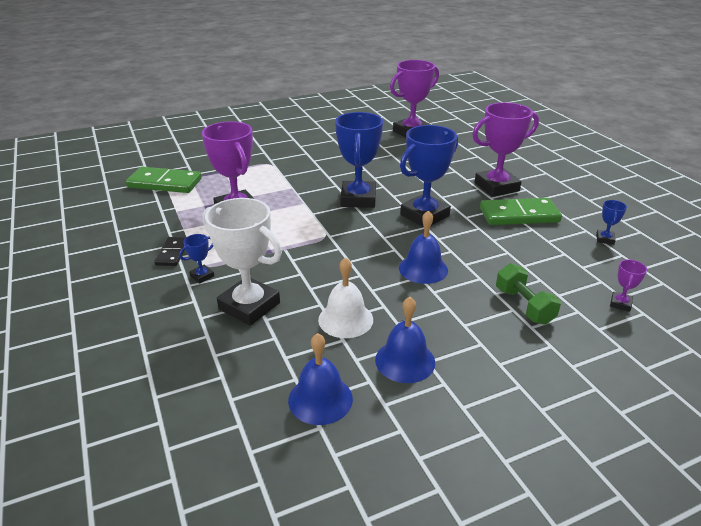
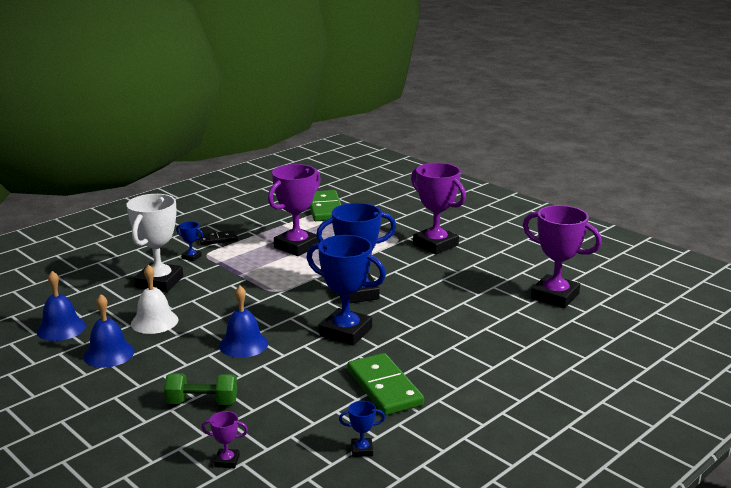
camera: 70 degrees right, 10 degrees down
(496, 187) = (446, 367): purple trophy -> purple trophy (435, 245)
(524, 306) = (202, 403): green dumbbell -> green dumbbell turned 45 degrees clockwise

